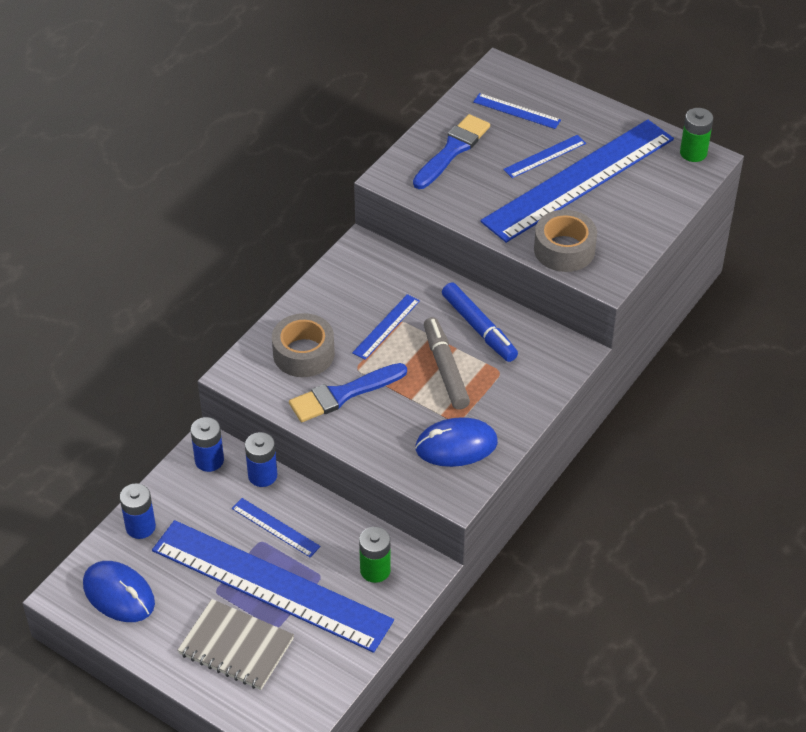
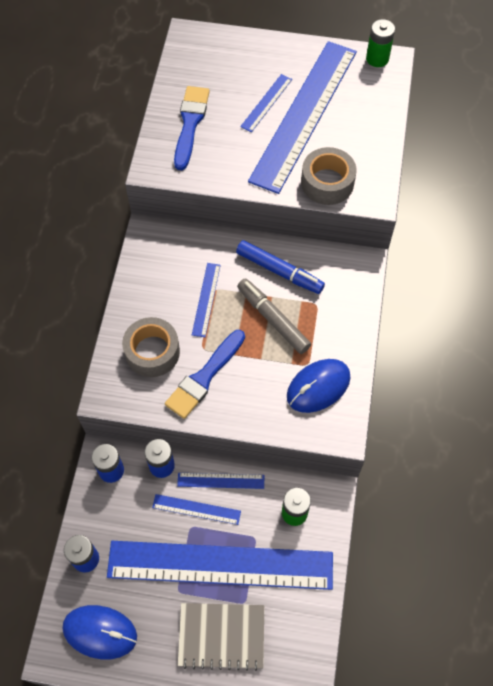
camera: 25 degrees left, 15 degrees up
(516, 111) = (222, 69): blue ruler -> blue ruler (221, 480)

